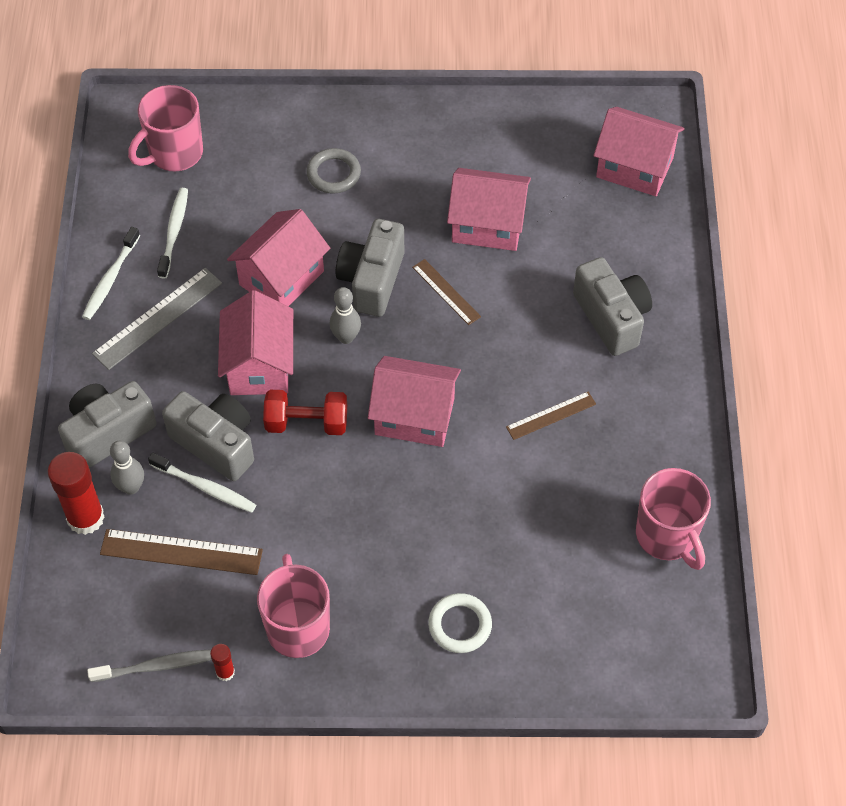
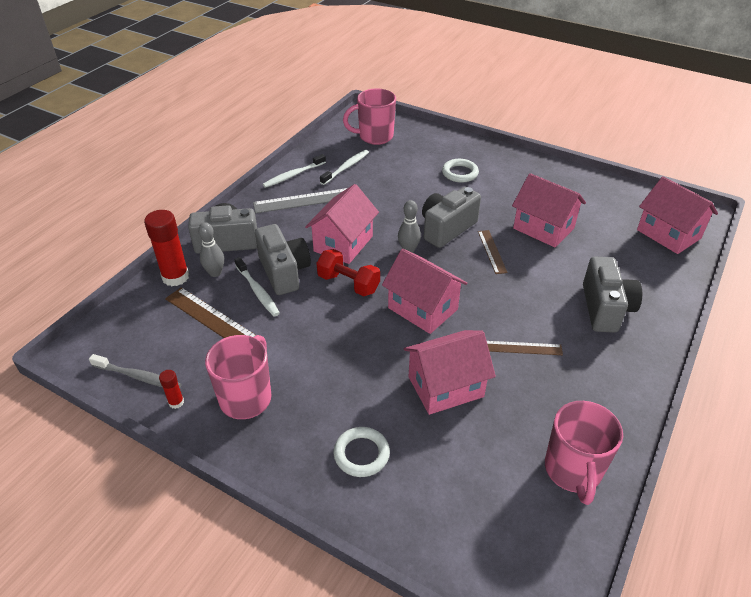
camera: 30 degrees right, 15 degrees down
(281, 278) = (391, 208): pink house -> pink house (445, 386)
(333, 174) = (460, 173): grey ring -> white ring

